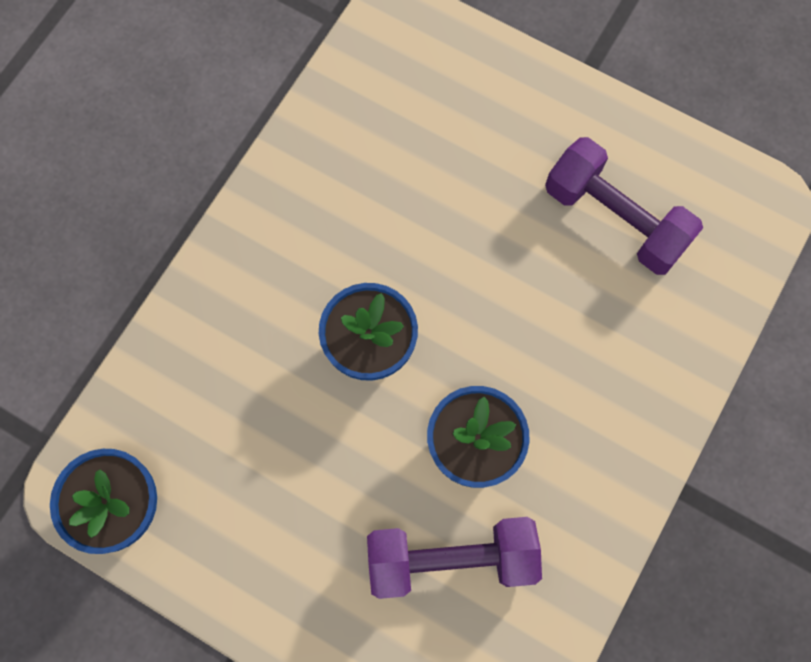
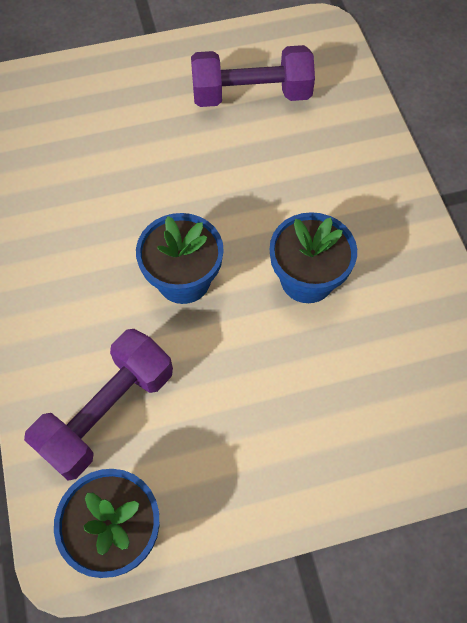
camera: 45 degrees left, 10 degrees down
(451, 559) = (365, 353): purple dumbbell -> purple dumbbell (107, 412)

